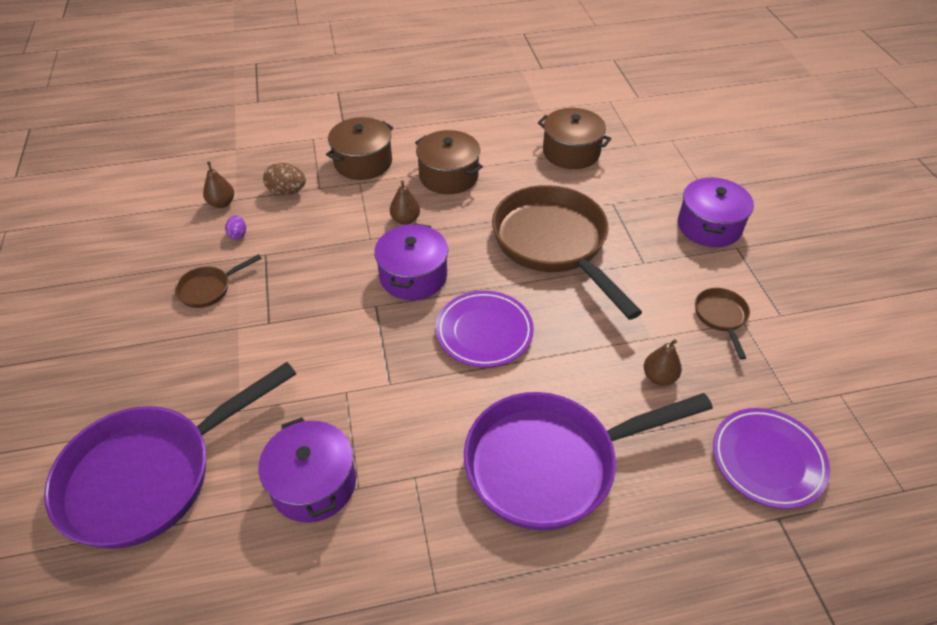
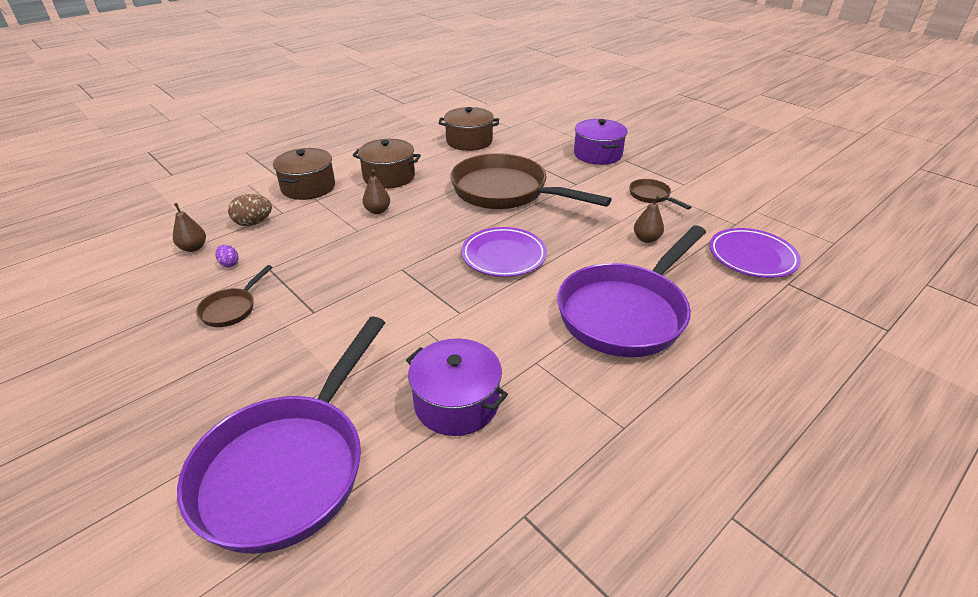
camera: 30 degrees left, 10 degrees down
(413, 276) = (416, 241): purple pot -> none

